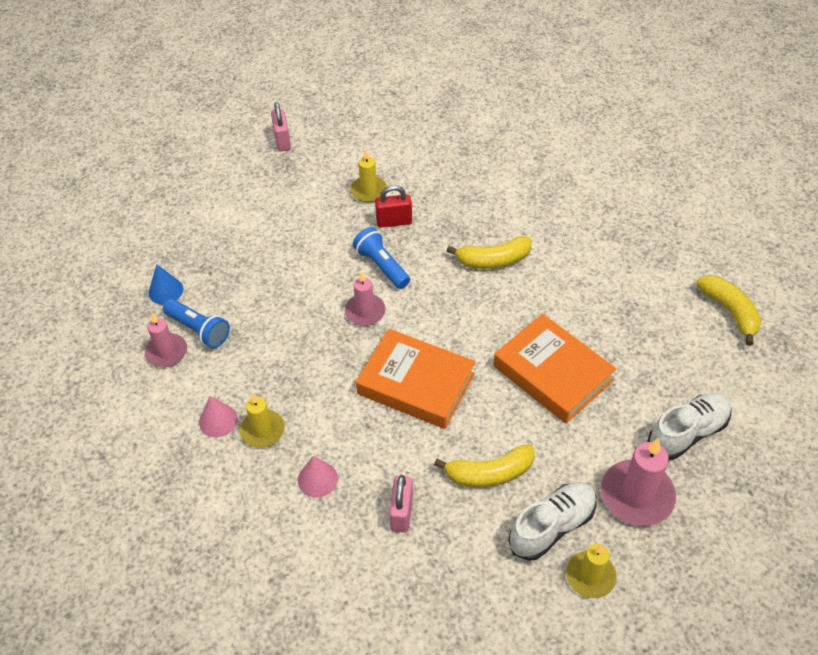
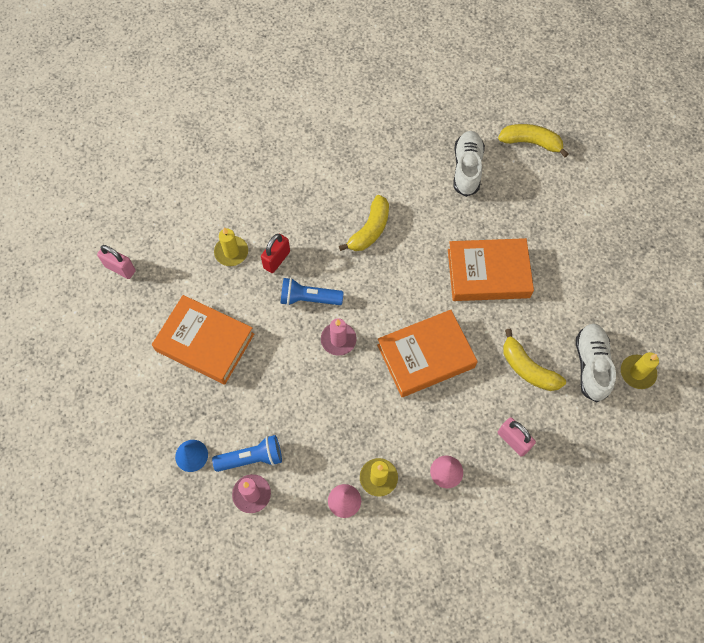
camera: 50 degrees left, 15 degrees up
(272, 230) = (205, 342): none -> orange book
(489, 473) = (528, 368): yellow banana -> yellow banana turned 105 degrees clockwise
(637, 495) = (608, 304): pink candle -> none
(687, 433) = (591, 241): white shoe -> white shoe (467, 169)

